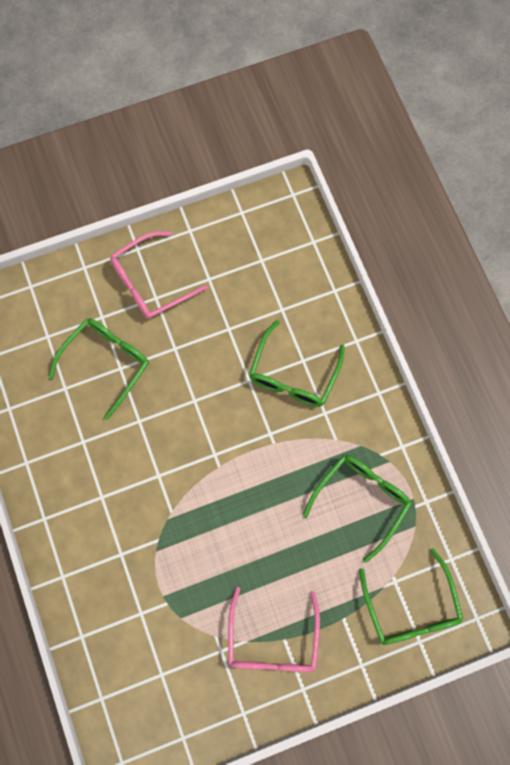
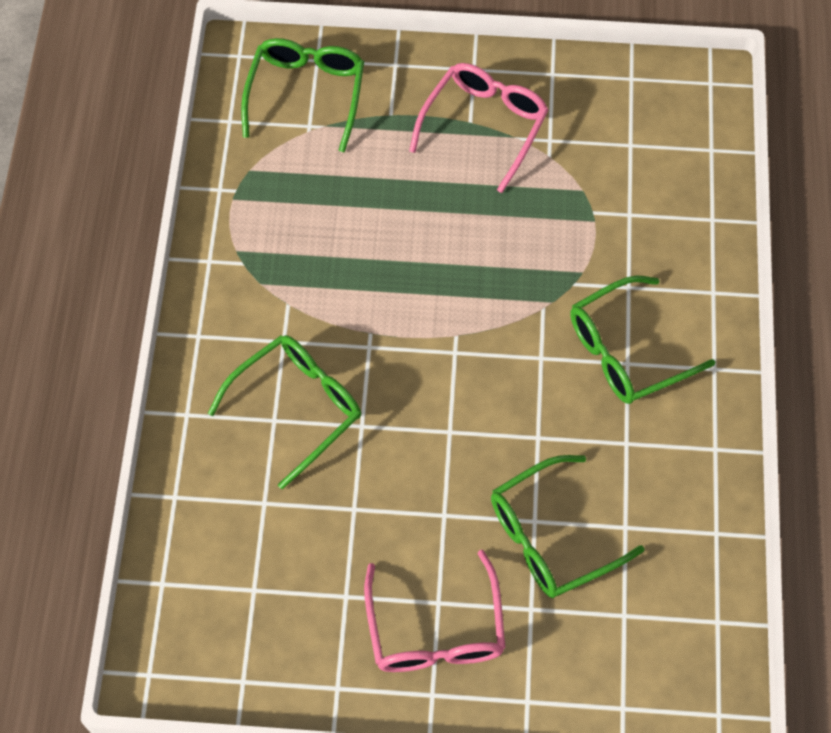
camera: 155 degrees left, 10 degrees down
(150, 282) = (435, 630): pink glasses -> pink glasses turned 90 degrees clockwise
(361, 500) = (296, 223): green glasses -> green glasses (626, 351)

